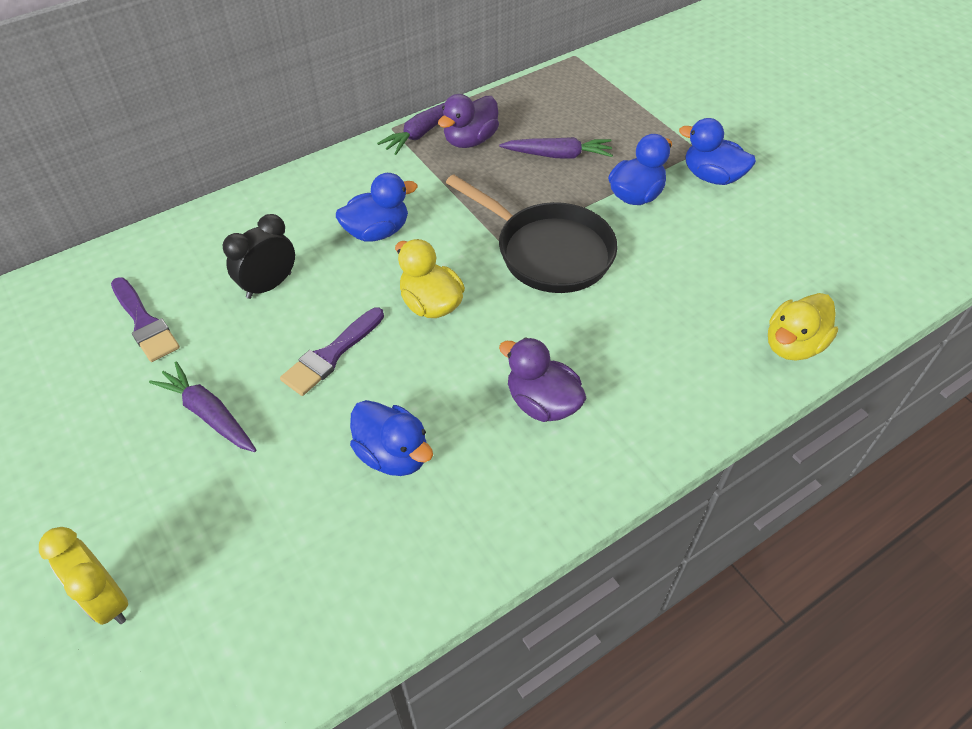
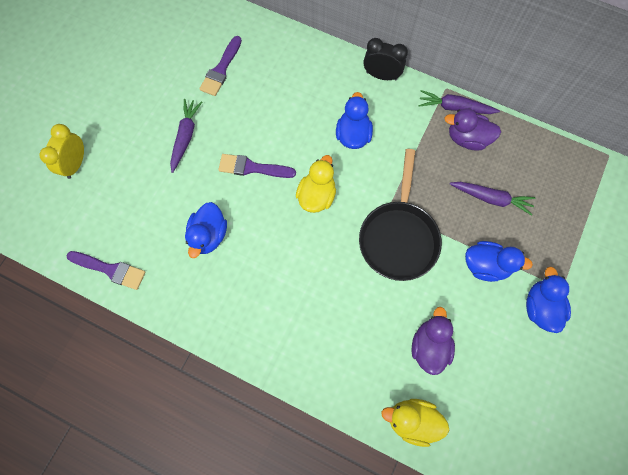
camera: 60 degrees right, 20 degrees up
(269, 285) = (279, 108): black clock -> black clock (381, 75)
(346, 626) = (110, 269): none -> purple brush
(377, 231) = (353, 135): blue duck -> blue duck turned 120 degrees counterclockwise
(542, 403) = (282, 292): purple duck -> purple duck (429, 346)
(558, 155) = (491, 198): purple carrot -> purple carrot turned 45 degrees counterclockwise

